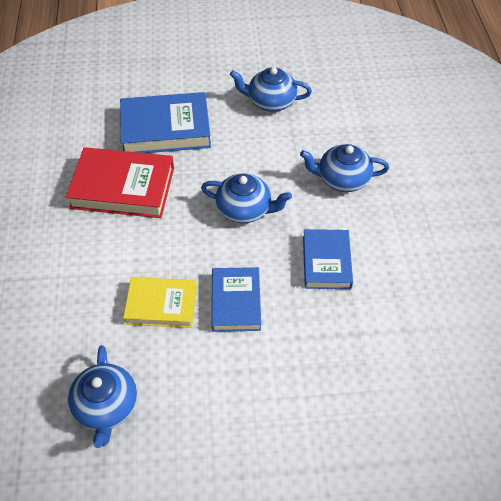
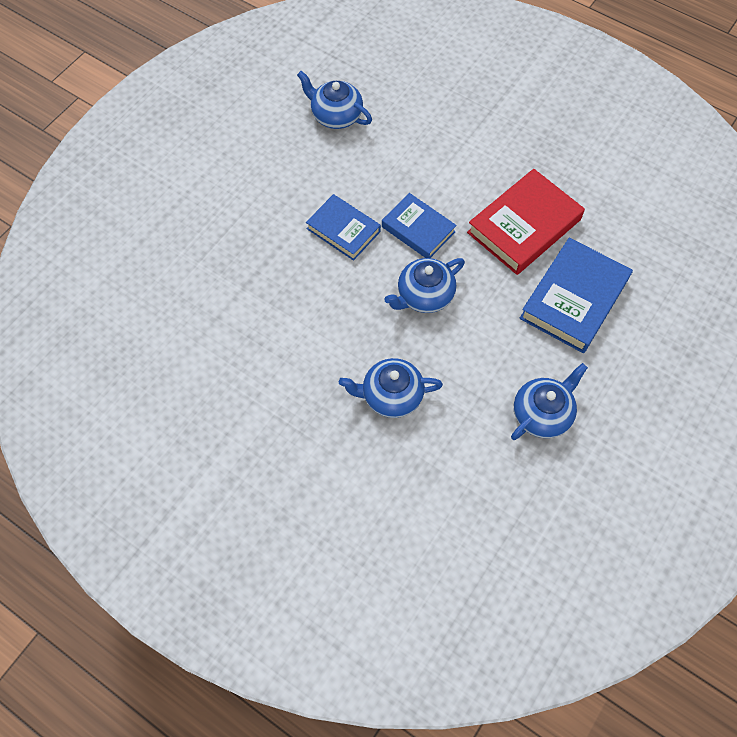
camera: 130 degrees right, 10 degrees up
(161, 305) = (383, 185): yellow book -> none
(326, 262) = (320, 313): blue book -> blue book (418, 229)
(342, 179) = (391, 395): blue teapot -> blue teapot turned 135 degrees counterclockwise

